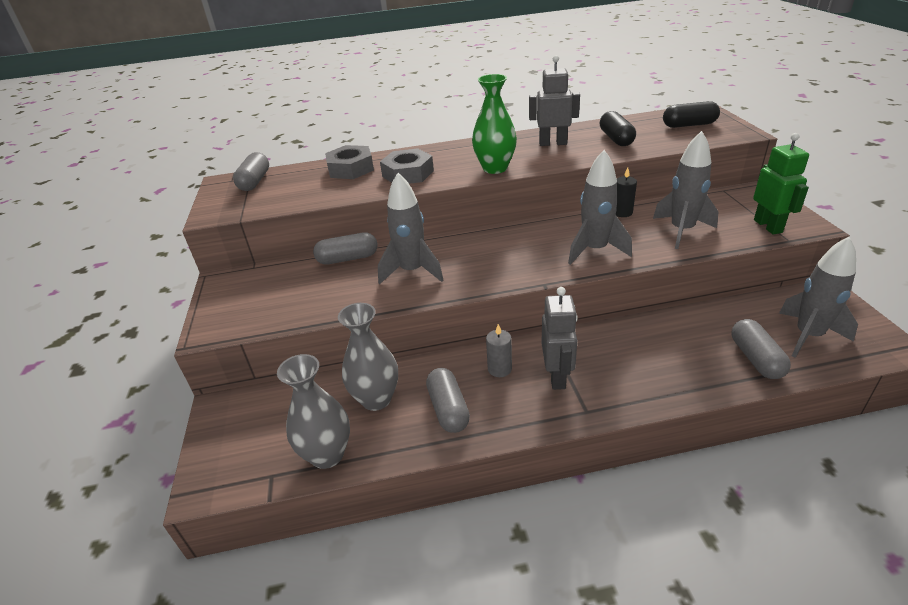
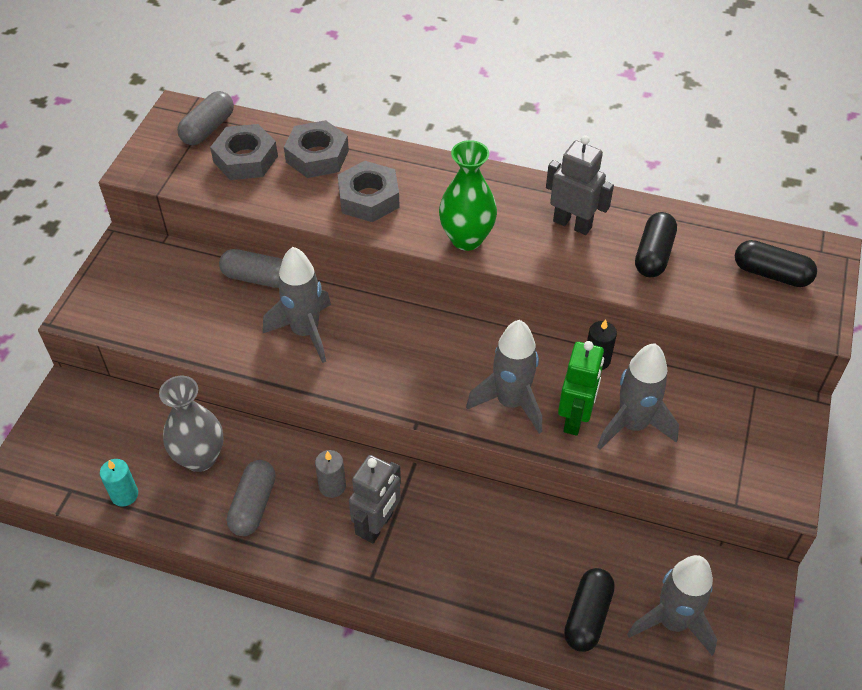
camera: 25 degrees right, 15 degrees up
(297, 185) = (245, 159): none -> grey nut
(327, 454) = (124, 495): grey vase -> turquoise candle
(756, 358) = (587, 616): grey capsule -> black capsule
(768, 226) = (737, 472): green robot -> green robot (575, 418)

